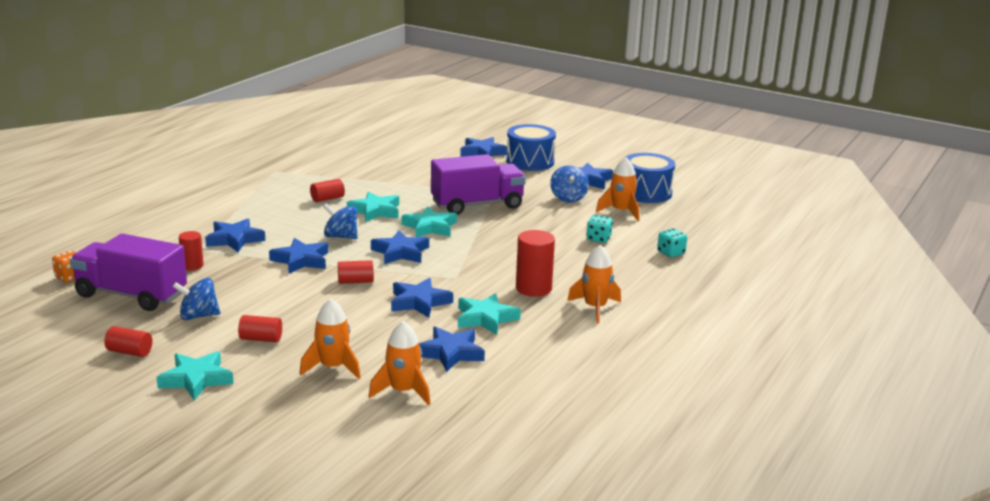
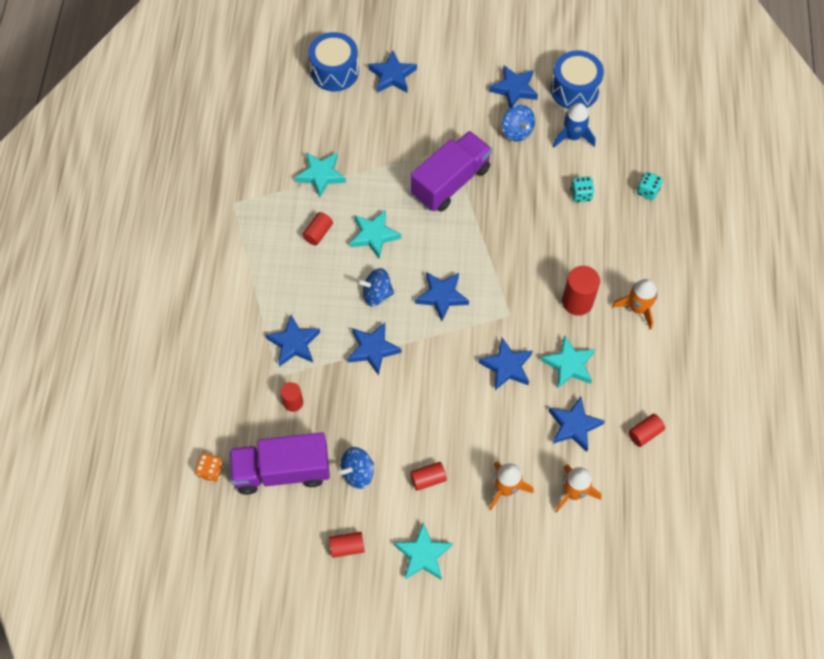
camera: 25 degrees left, 40 degrees up
(355, 281) = (438, 360): red cylinder -> red cylinder (644, 433)
(430, 227) = (437, 241): turquoise star -> turquoise star (321, 175)
(530, 162) = (444, 74): blue drum -> blue drum (334, 71)
(621, 212) = (572, 136): orange rocket -> blue rocket

